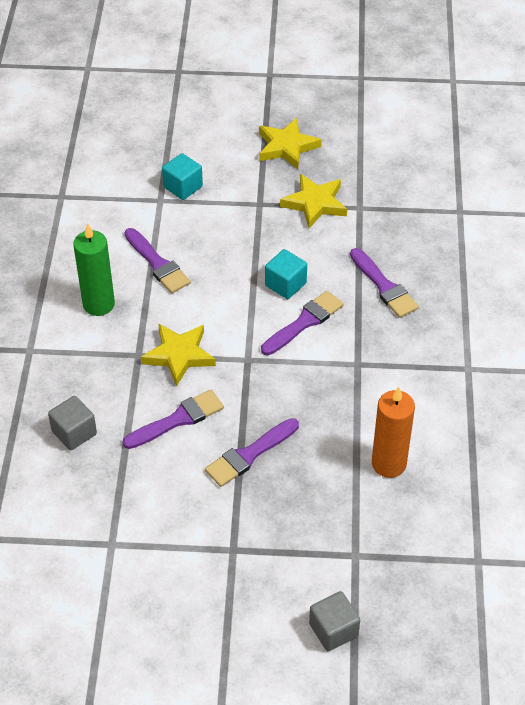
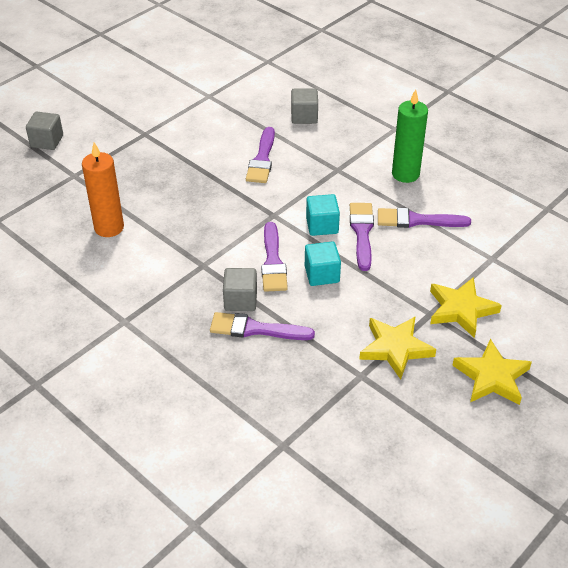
camera: 130 degrees right, 5 degrees down
(179, 355) = (315, 186): yellow star -> yellow star (461, 309)
(183, 187) = (496, 279): turquoise cube -> turquoise cube (322, 225)
(249, 455) = (197, 173): purple brush -> purple brush (362, 232)
(367, 314) = (240, 300): none -> grey cube

